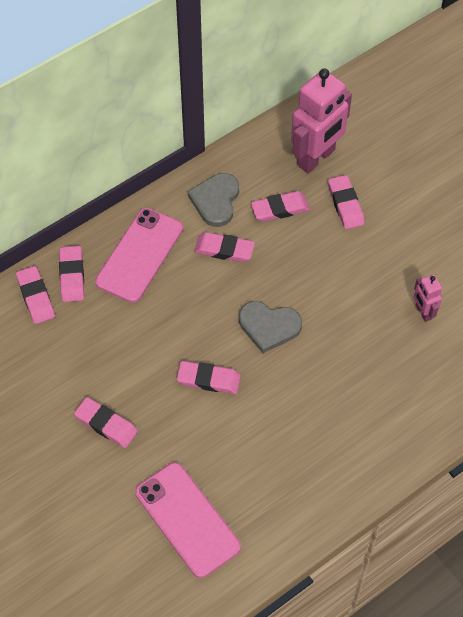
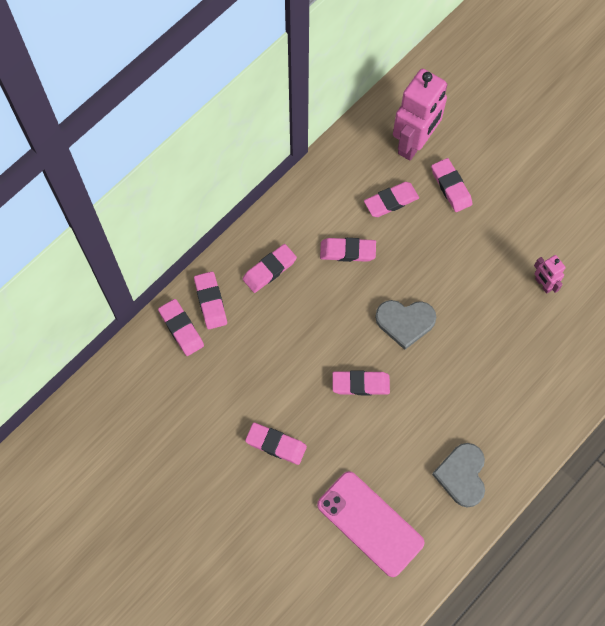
camera: 10 degrees left, 10 degrees up
(139, 255) = (269, 270): pink phone -> pink eraser
(216, 201) = (329, 202): grey heart -> grey heart (462, 475)

